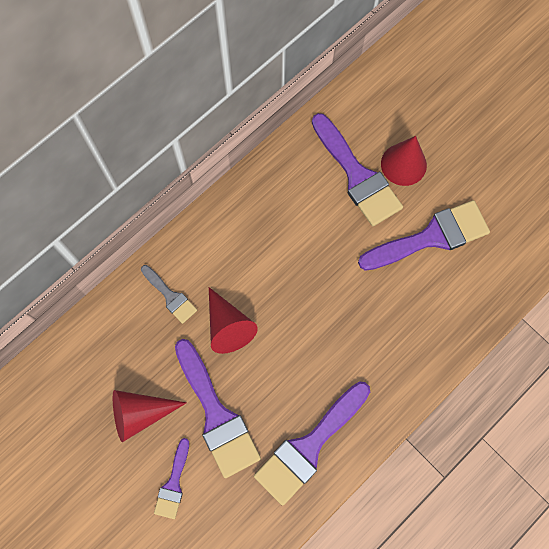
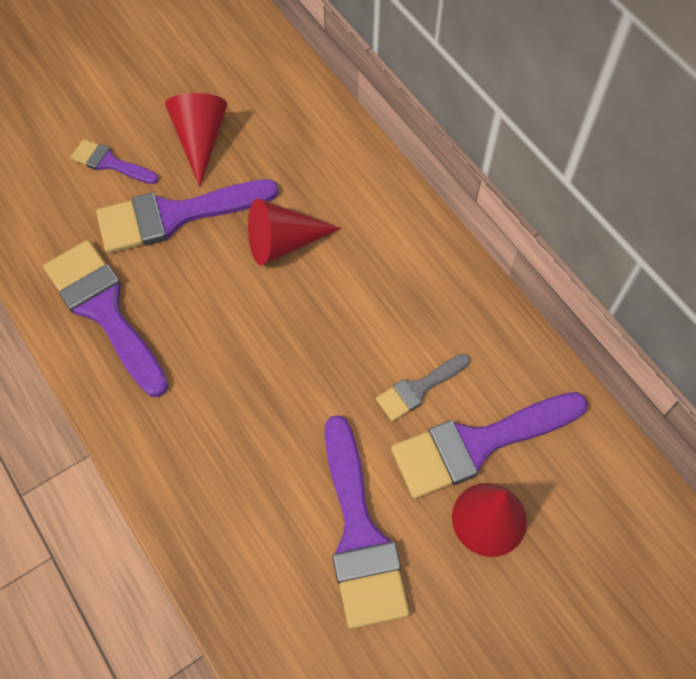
camera: 100 degrees right, 10 degrees down
(170, 296) = (337, 185): grey brush -> grey brush (418, 389)

